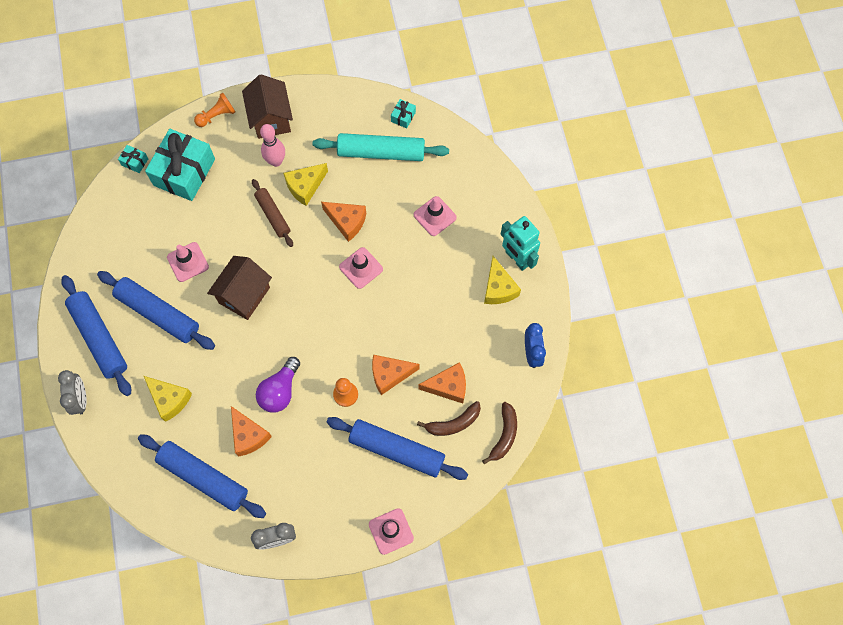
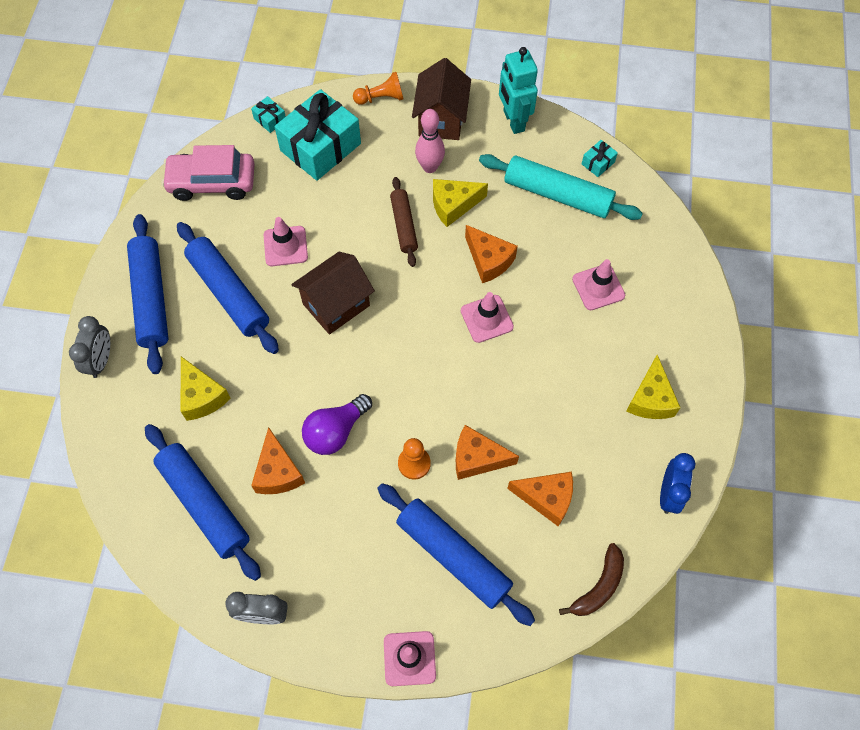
camera: 20 degrees right, 5 degrees down
(109, 229) = (212, 182): none -> pink car
(453, 423) = (537, 548): brown banana -> none
(517, 258) = (685, 370): turquoise robot -> turquoise robot (513, 121)

